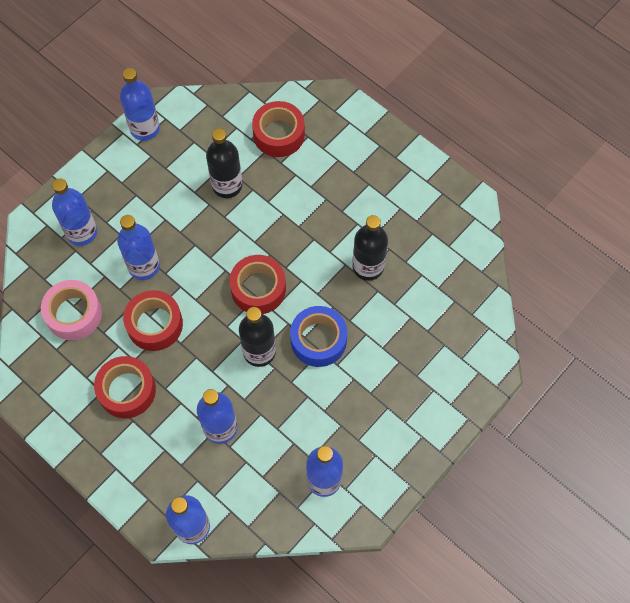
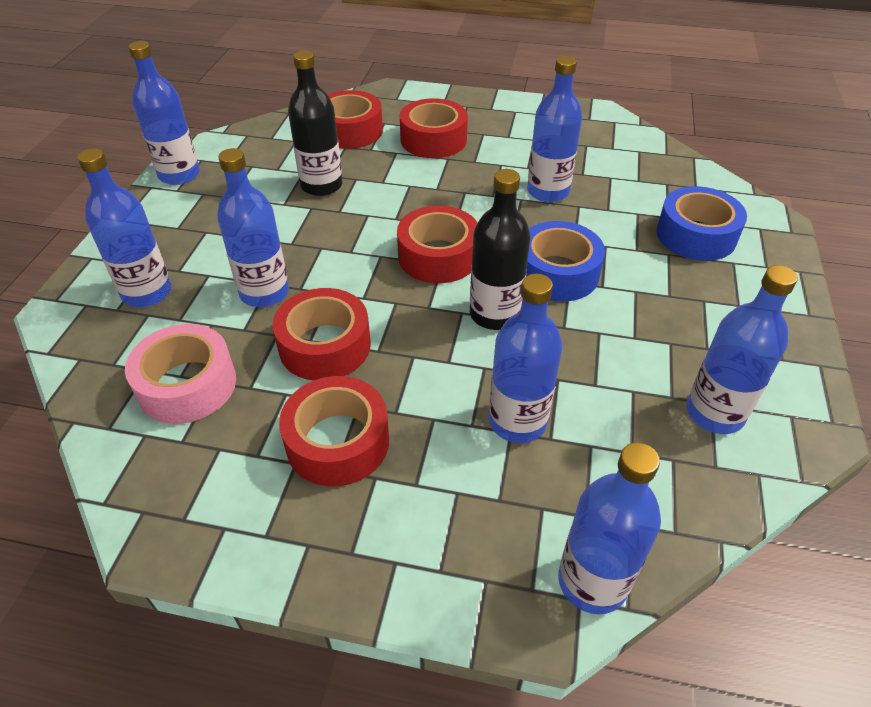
camera: 30 degrees left, 20 degrees down
(329, 173) = (433, 140): none -> red tape
(368, 267) = (548, 191): black bottle -> blue bottle
(430, 356) = (696, 235): none -> blue tape

